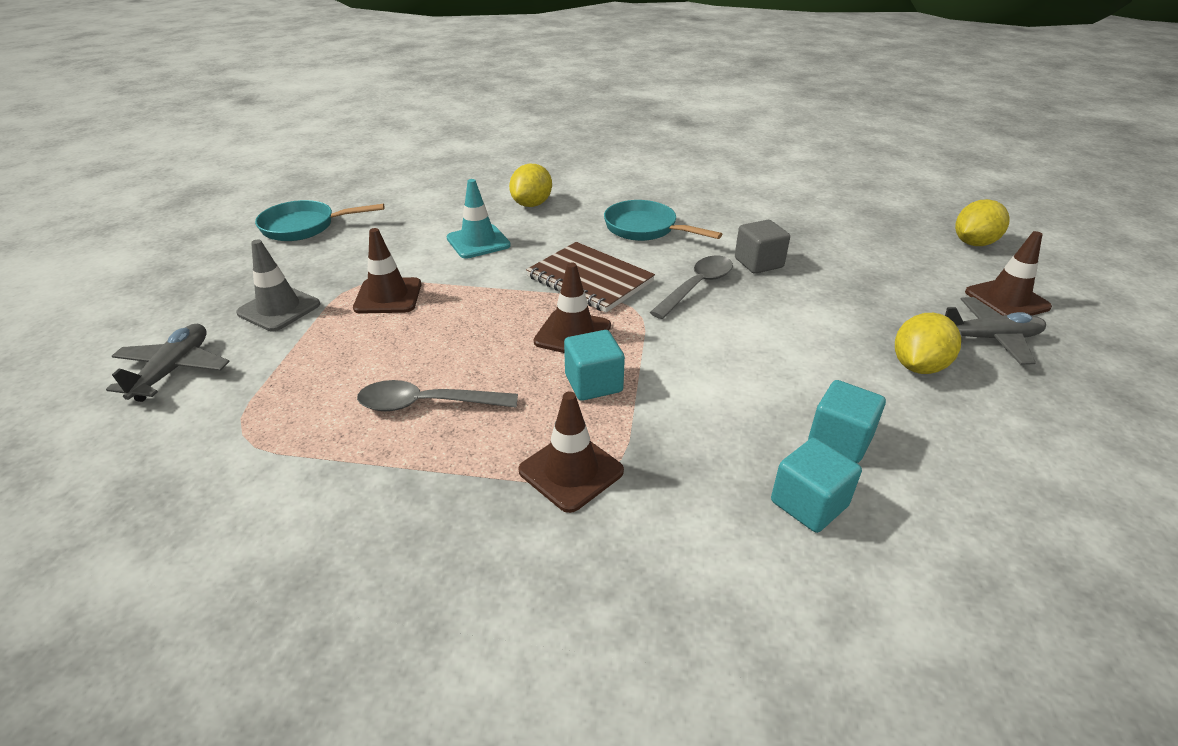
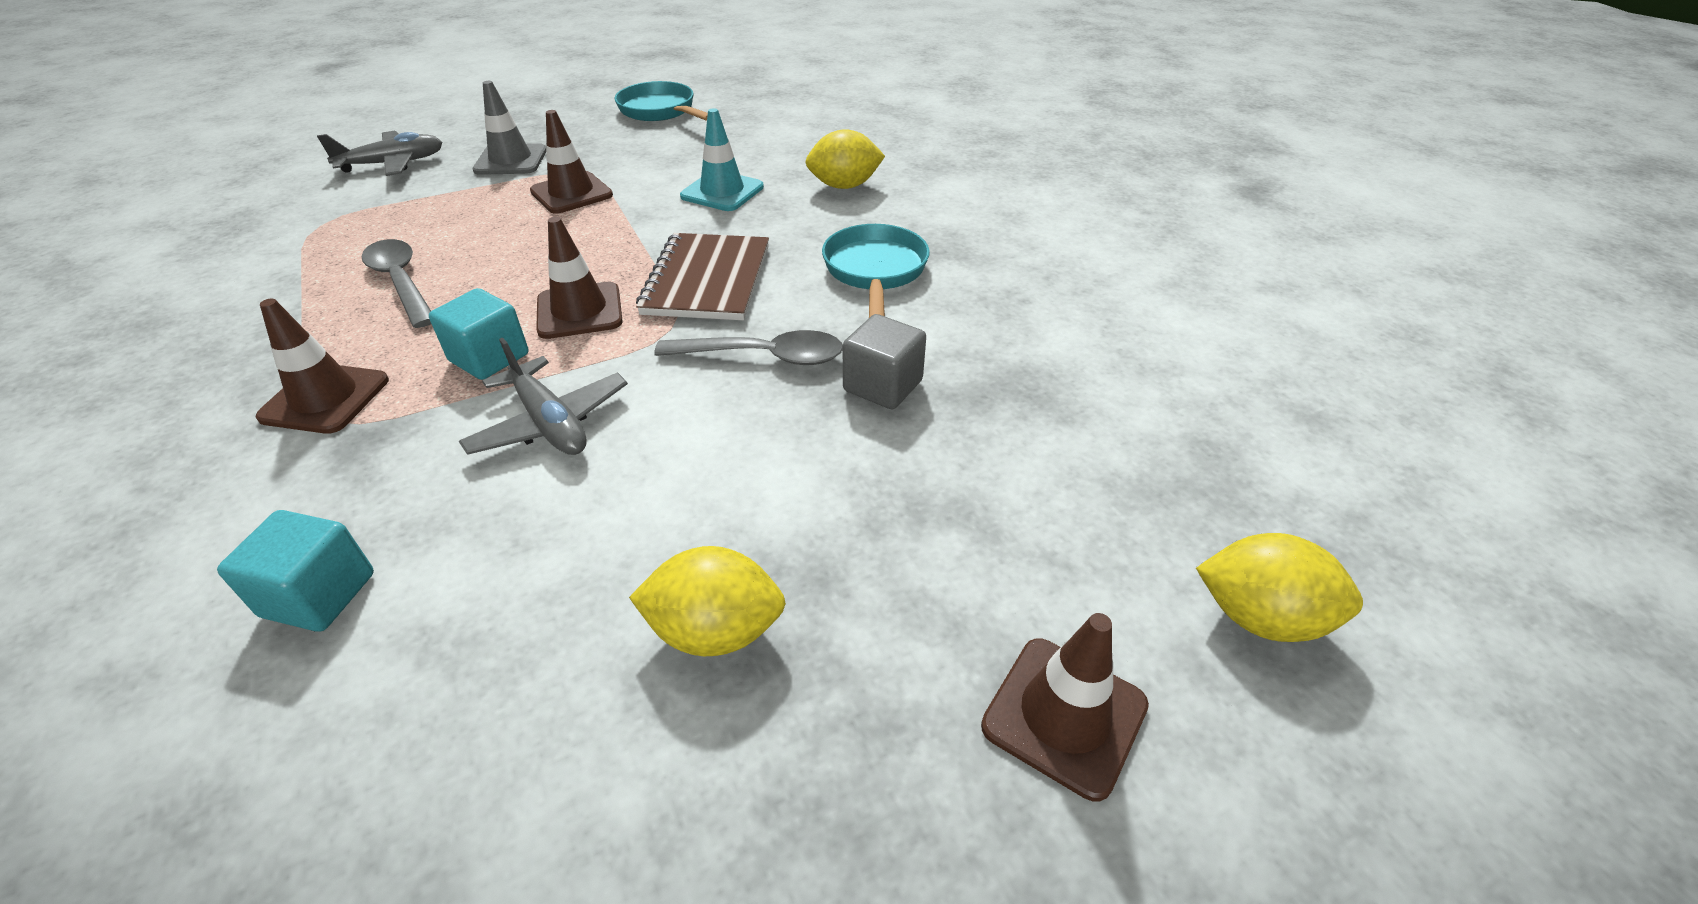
camera: 55 degrees right, 5 degrees up
(840, 440) = (468, 589): turquoise cube -> none
(988, 338) = (882, 712): grey plane -> grey plane (550, 423)

